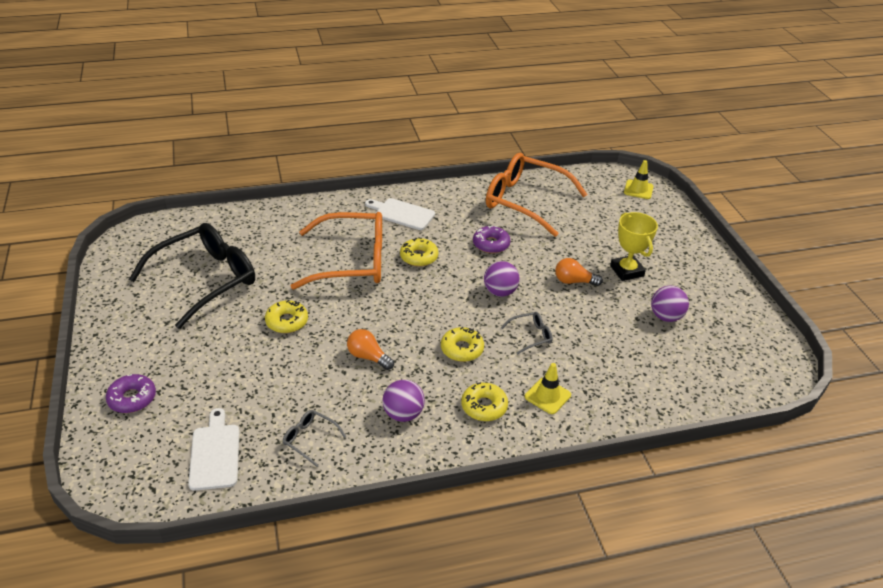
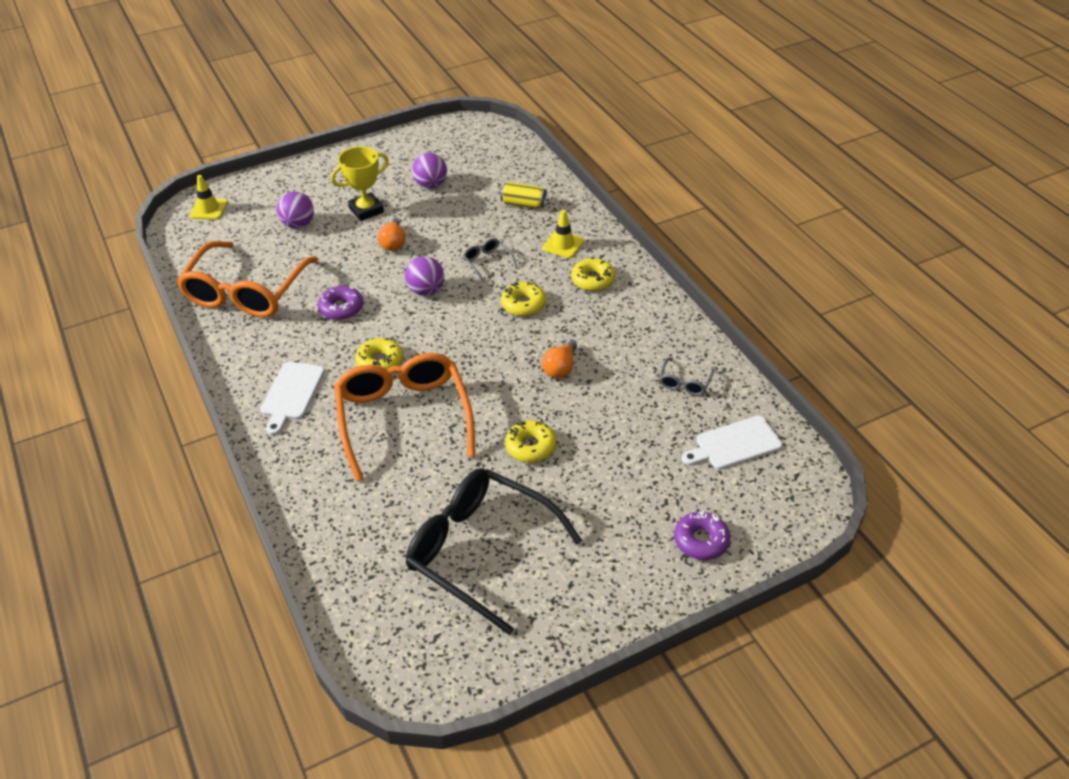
camera: 100 degrees left, 5 degrees up
(403, 414) = (625, 328): purple ball -> purple ball (298, 224)
(624, 379) = (523, 204): none -> yellow can

